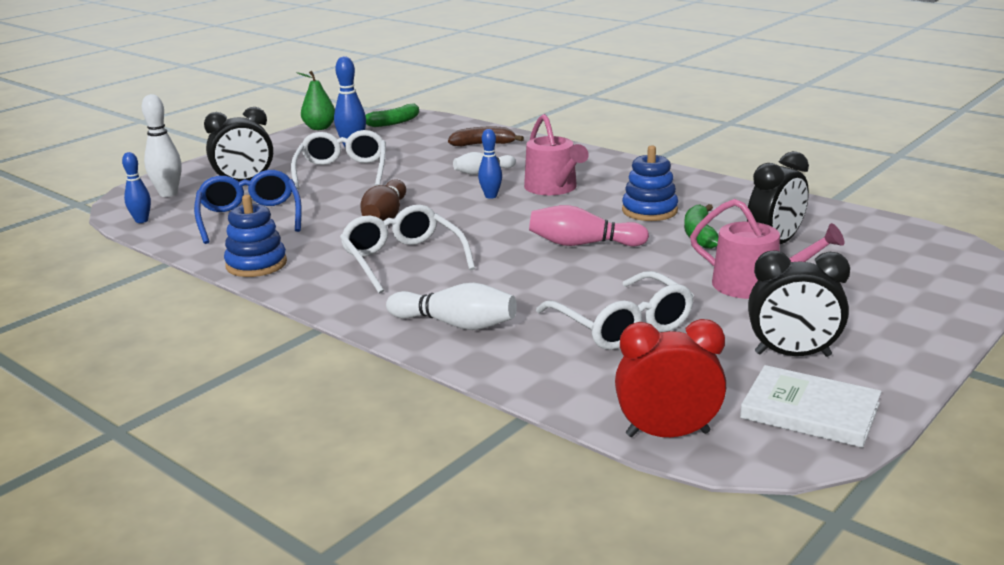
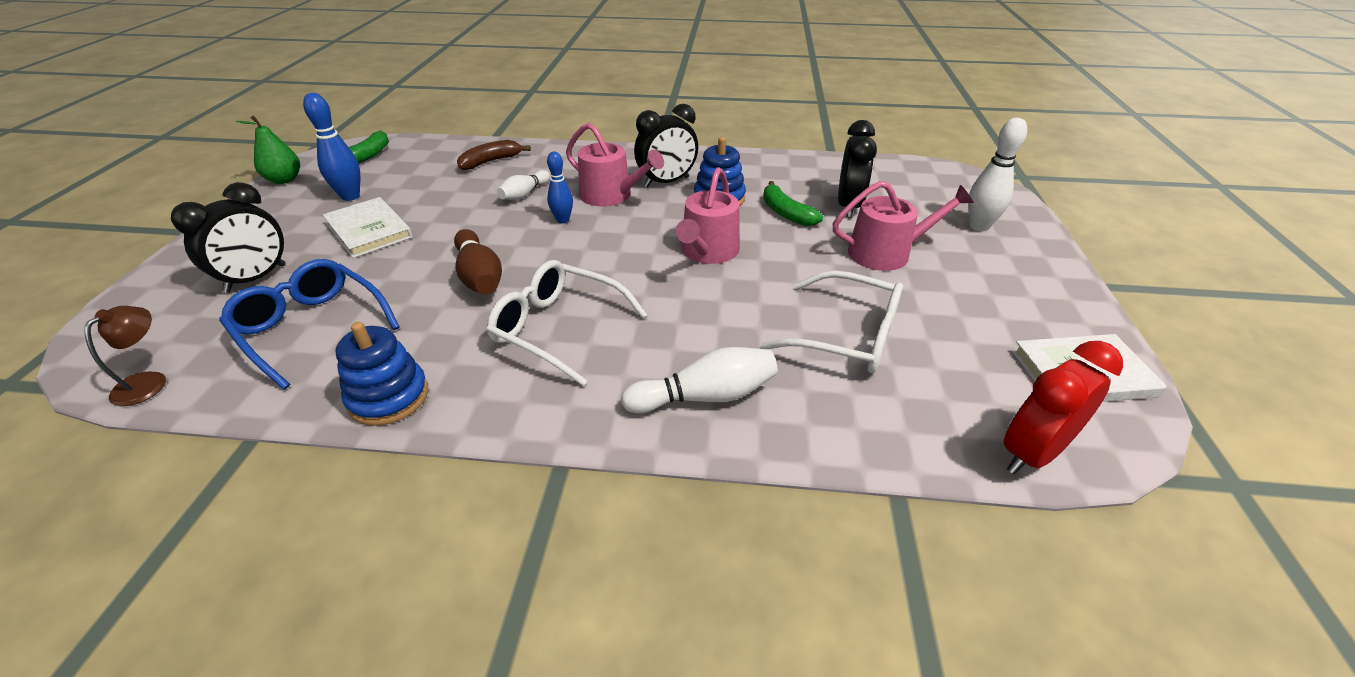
camera: 35 degrees left, 15 degrees up
(141, 220) = (149, 381): blue bowling pin -> brown lamp
(168, 194) = (154, 325): white bowling pin -> white bowling pin (978, 226)
(342, 171) = (369, 230): white glasses -> white book
(583, 244) = (707, 252): pink bowling pin -> pink watering can
(792, 354) = (997, 316): black clock -> black clock (666, 182)

